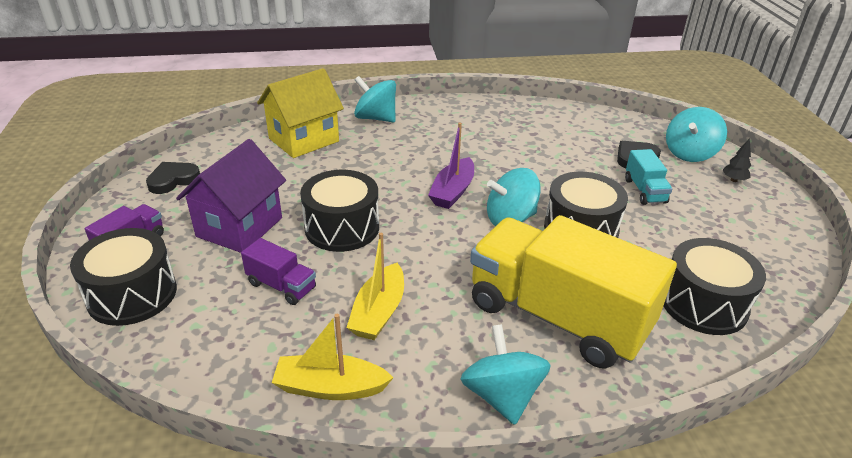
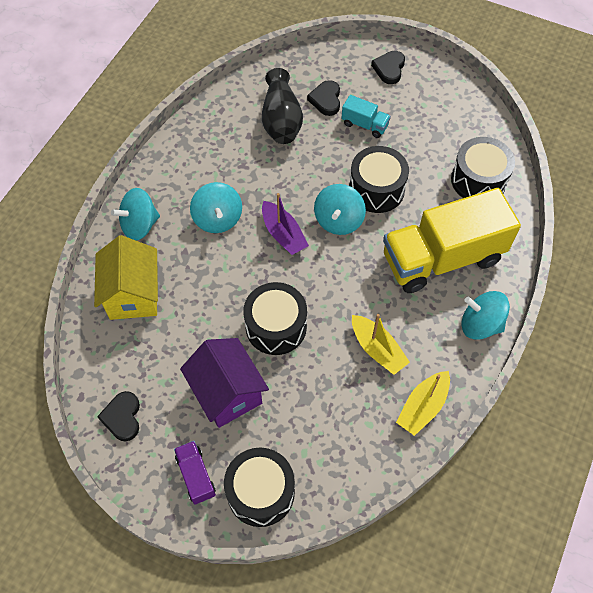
camera: 55 degrees left, 25 degrees up
(281, 286) = (315, 394): purple truck -> none
(575, 143) = (281, 120): none -> black vase
(689, 153) = (345, 66): turquoise spinning top -> turquoise spinning top (218, 219)
(734, 180) = (389, 69): black tree -> black heart

